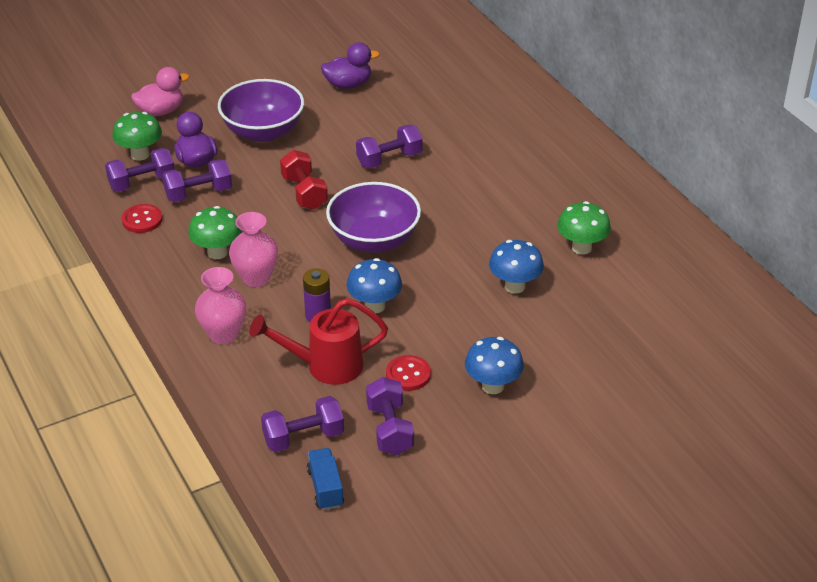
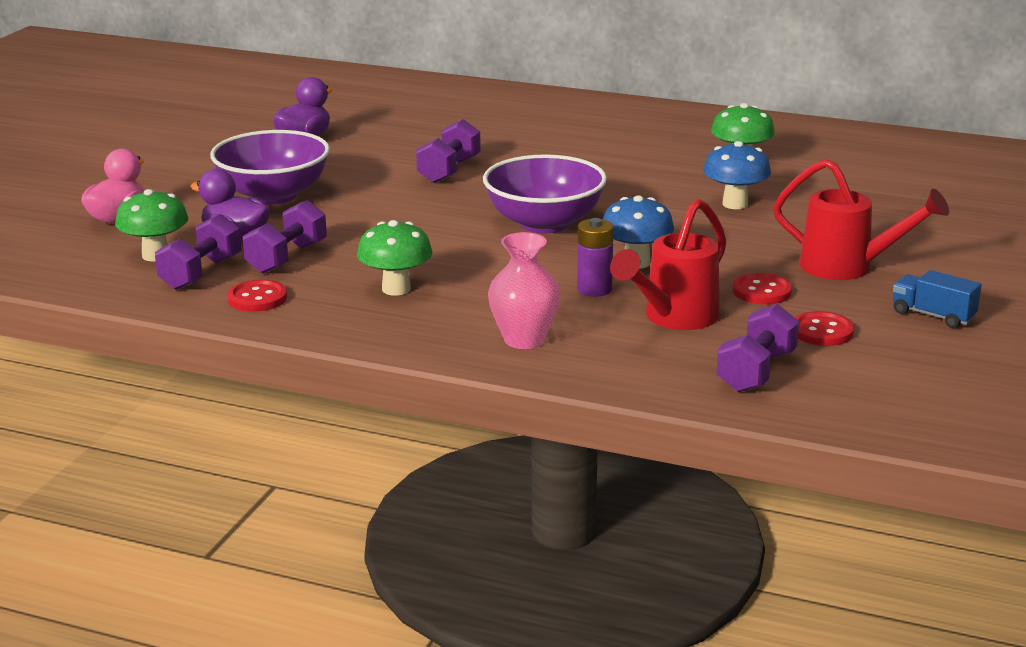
camera: 40 degrees left, 15 degrees down
(256, 278) = (476, 290): pink vase -> none
(304, 193) = (406, 219): red dumbbell -> none
(325, 488) = (850, 394): blue truck -> blue truck (933, 315)
(389, 429) = (822, 331): purple dumbbell -> red button
(493, 386) = (849, 268): blue mushroom -> red watering can

